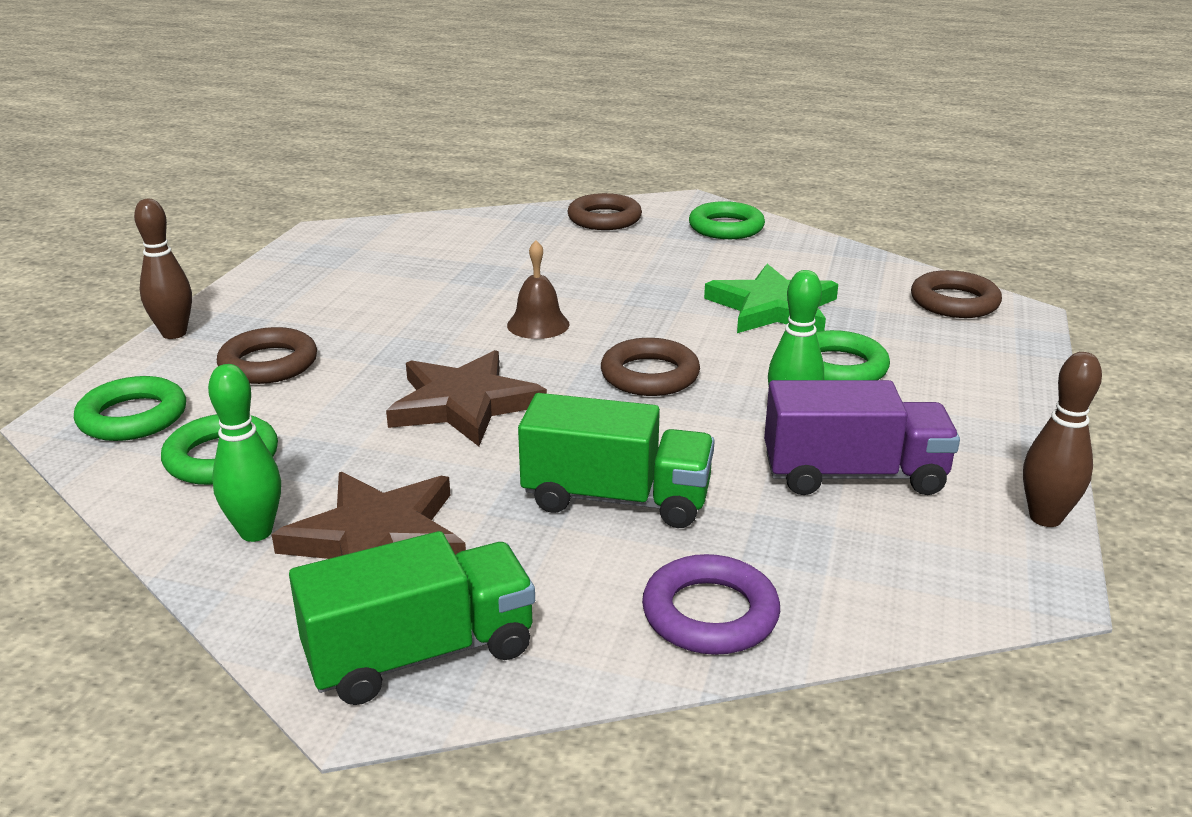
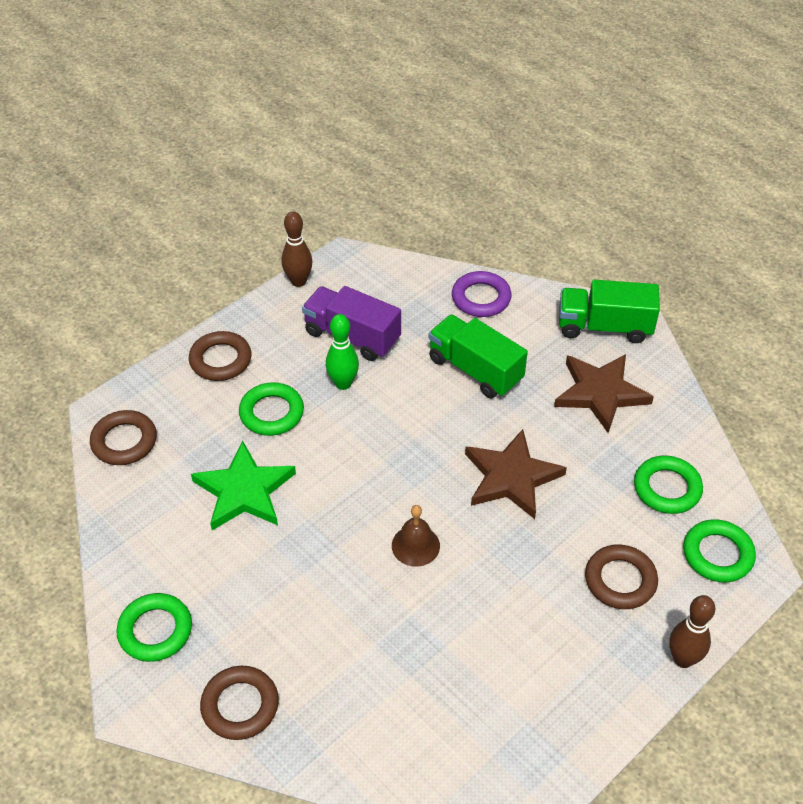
camera: 150 degrees left, 20 degrees up
(256, 532) = (658, 421): green bowling pin -> none
(650, 375) = (385, 455): brown ring -> brown ring (220, 360)

